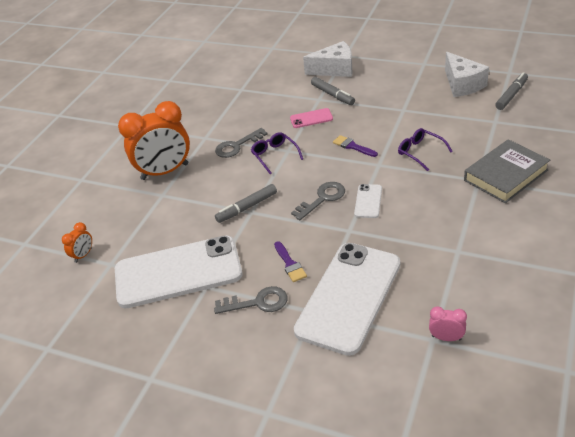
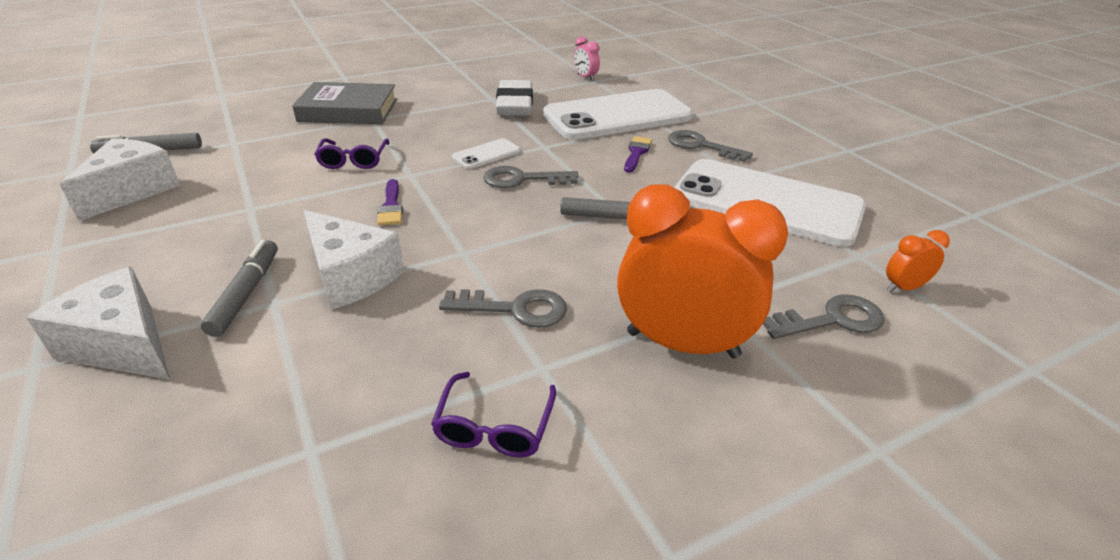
camera: 145 degrees left, 5 degrees down
(111, 217) = (832, 320): none -> grey key
(274, 155) = (489, 257): purple glasses -> purple glasses (494, 428)
(311, 118) = (351, 276): pink phone -> white cheese
(431, 256) = (515, 104): none -> white eraser

